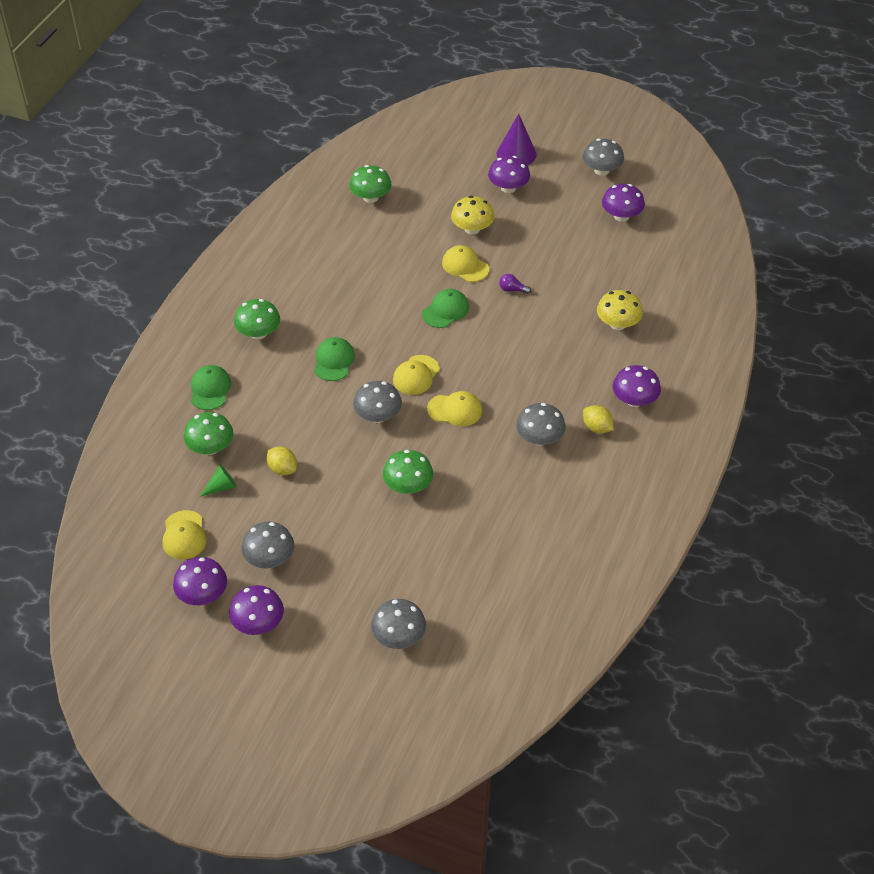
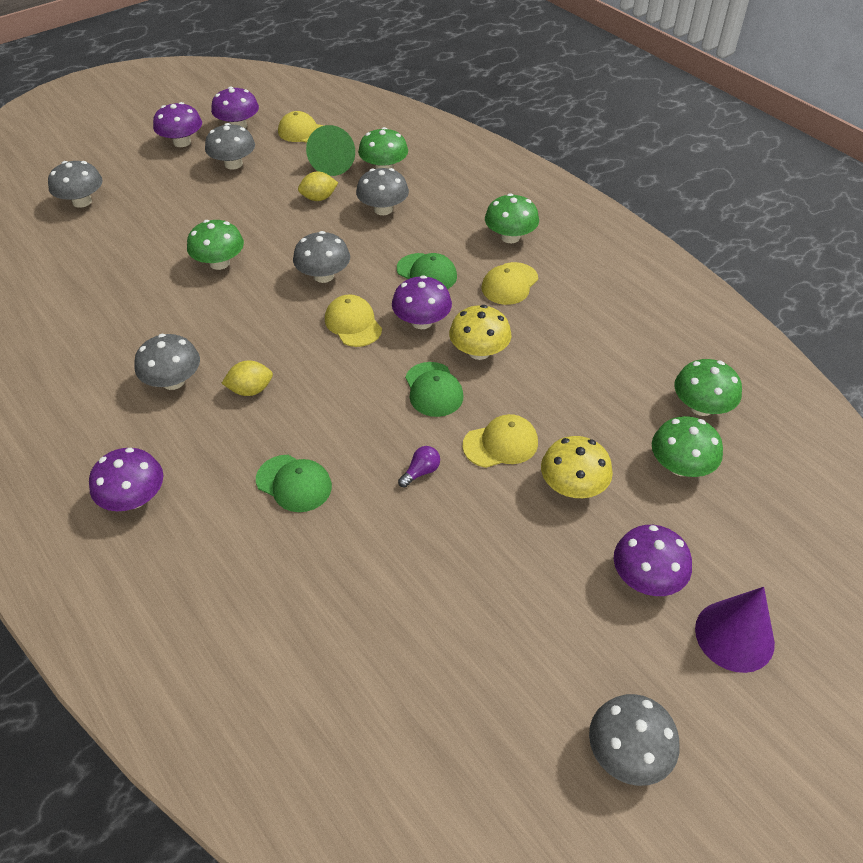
camera: 120 degrees right, 0 degrees up
(210, 389) = (456, 187): green cap -> green cap (294, 483)
(221, 487) = (333, 162): green cone -> green cone, size x1.76
(271, 421) = (383, 209): none -> grey mushroom
(424, 194) = (680, 466): none -> green mushroom
(455, 410) = (277, 333): yellow cap -> yellow cap (509, 284)
(597, 428) = (135, 438): yellow lemon -> yellow lemon (250, 390)
(618, 324) = (267, 557): yellow mushroom -> yellow mushroom (479, 351)
(621, 216) = (487, 707): purple mushroom -> purple mushroom (422, 321)

